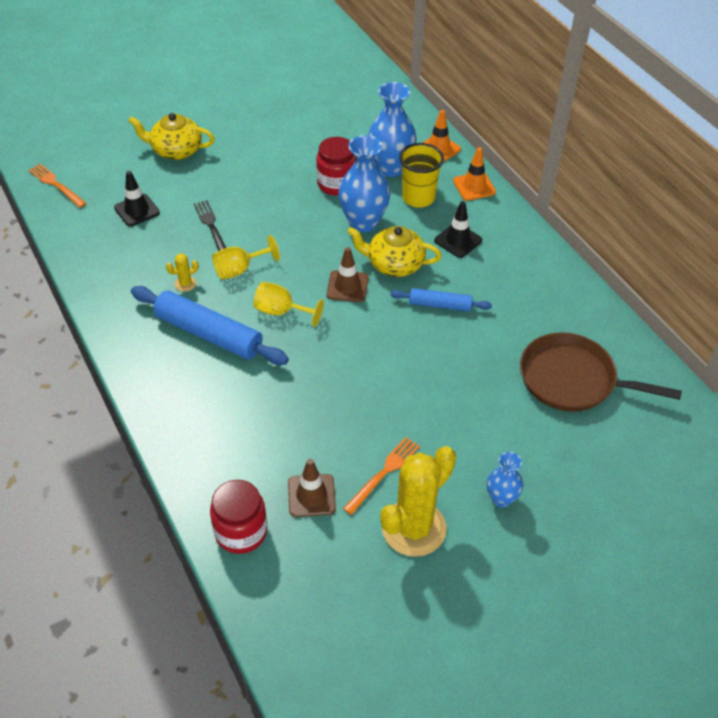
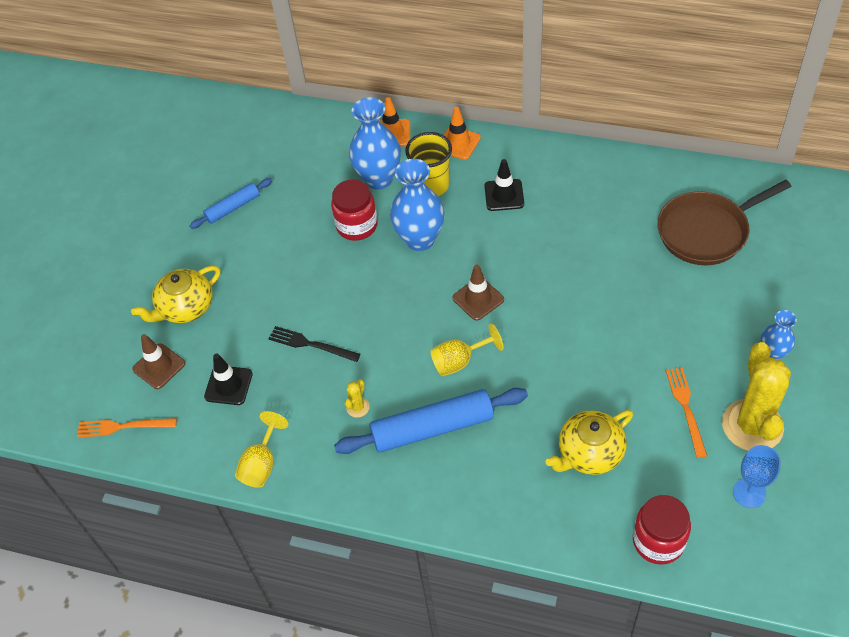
camera: 40 degrees left, 5 degrees up
(240, 270) = (382, 358): yellow goblet -> yellow goblet (262, 464)
(311, 495) = (665, 470): brown traffic cone -> brown traffic cone (159, 366)
(345, 566) = (749, 493): none -> blue goblet
(394, 264) = (486, 252): yellow teapot -> yellow teapot (589, 453)
(440, 305) = (558, 255): blue rolling pin -> blue rolling pin (233, 208)

